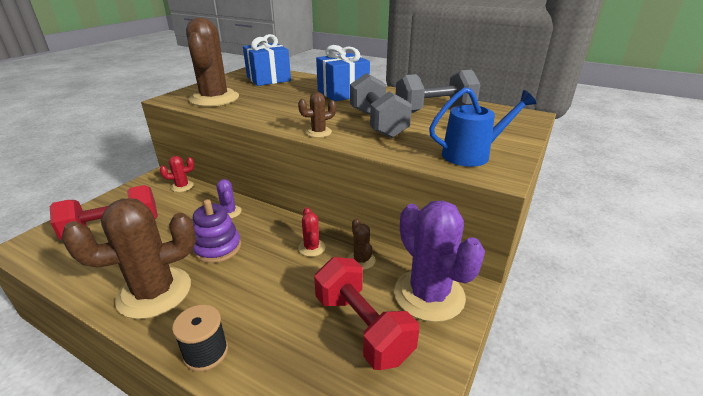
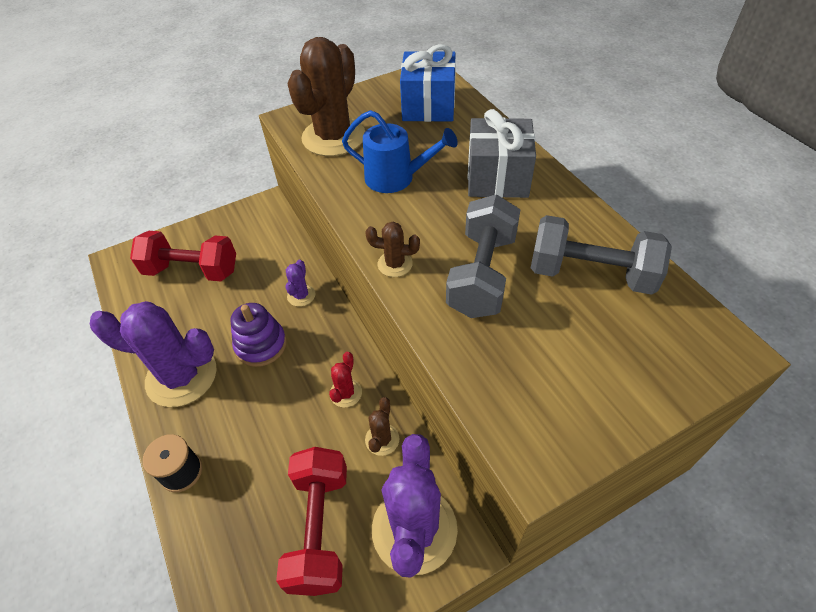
camera: 35 degrees right, 20 degrees up
(154, 292) = (181, 376): brown cactus -> purple cactus
(182, 186) = (281, 231): red cactus -> none
(343, 93) = (497, 178): blue gift -> grey gift
(472, 154) = (544, 403): blue watering can -> blue watering can (396, 178)

